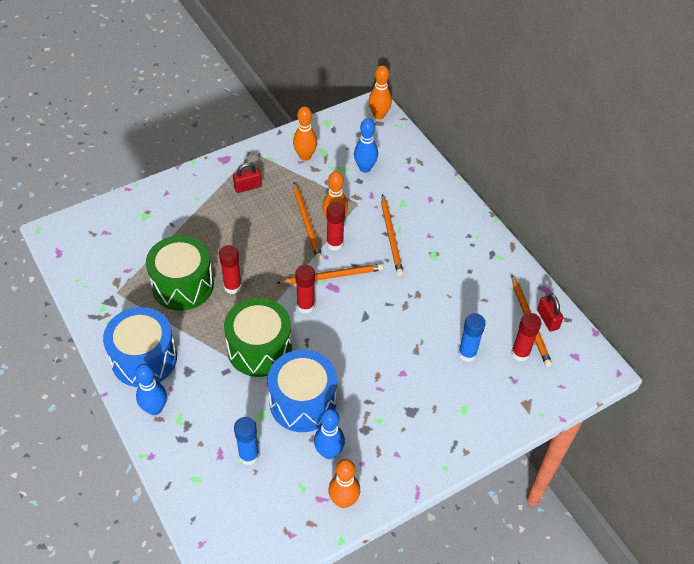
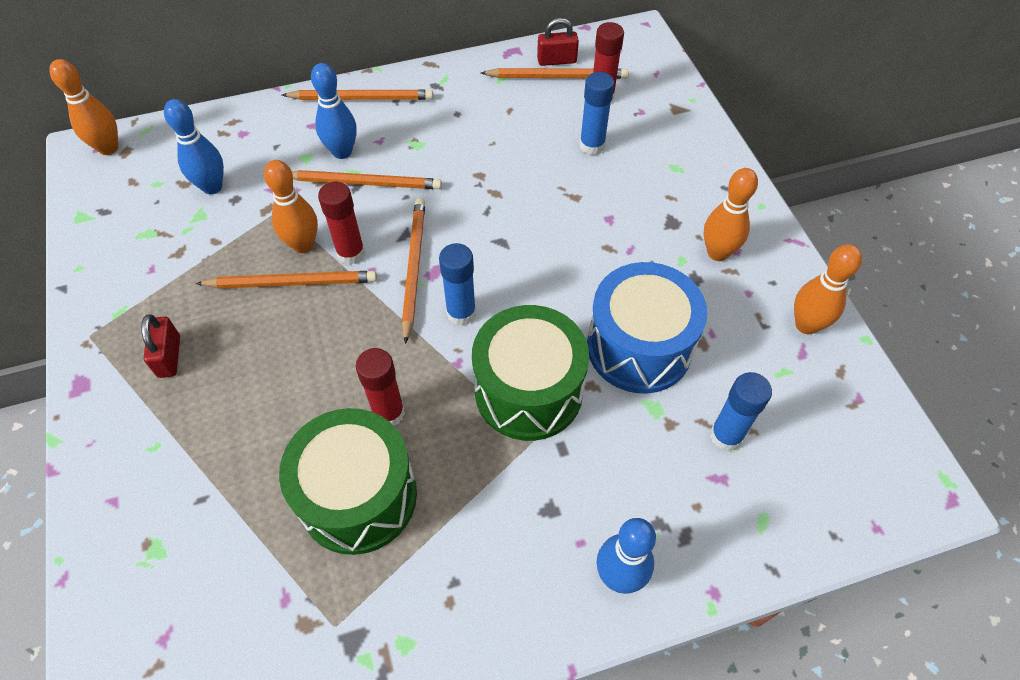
camera: 75 degrees left, 5 degrees up
(144, 359) = (507, 585): blue drum -> none
(305, 156) = (142, 260): orange bowling pin -> orange bowling pin (717, 253)
(305, 306) = (461, 313): red glue stick -> blue glue stick
(329, 452) = (728, 328): blue bowling pin -> blue bowling pin (342, 152)
(463, 217) = (362, 98): none -> orange pencil

